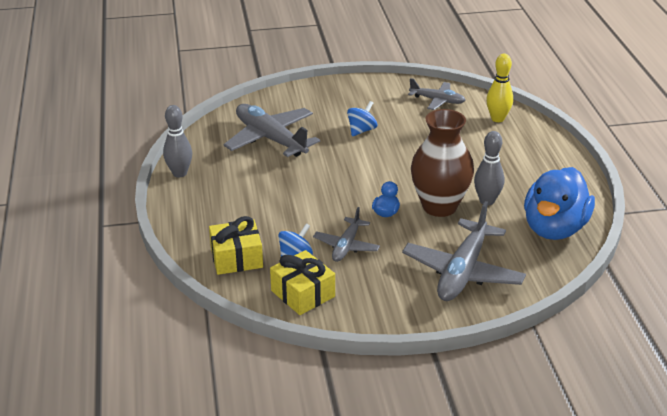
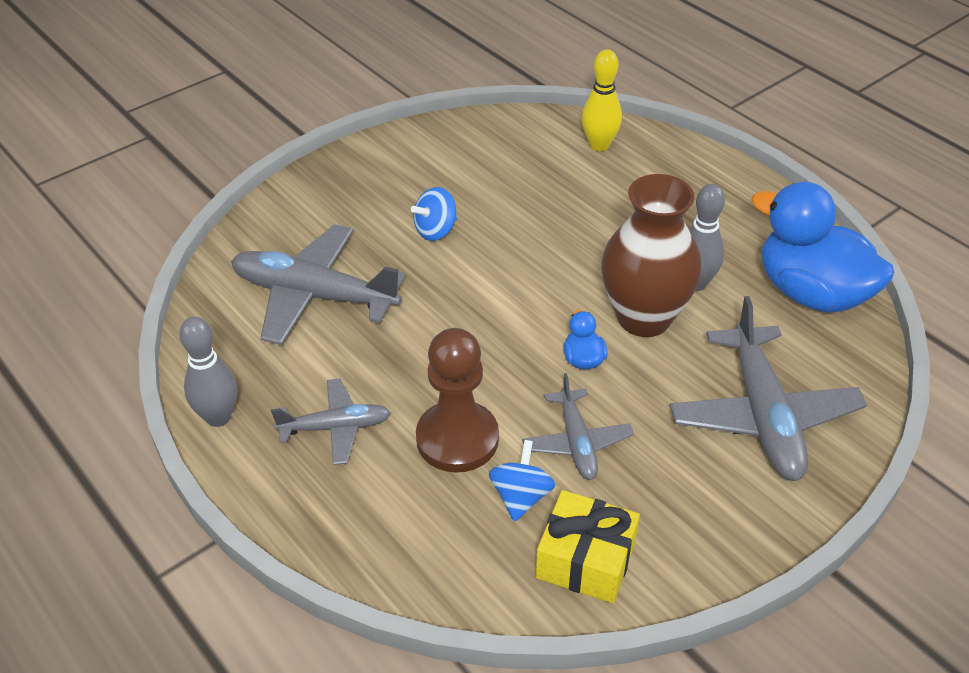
camera: 30 degrees left, 10 degrees up
(236, 258) = (435, 541): yellow gift -> none
(286, 222) = (457, 439): none -> brown pawn
(361, 130) = (436, 230): blue spinning top -> blue spinning top turned 135 degrees counterclockwise
(437, 100) = (498, 143): grey plane -> grey plane (336, 428)
(554, 228) = (811, 293): blue duck -> blue duck turned 135 degrees clockwise

